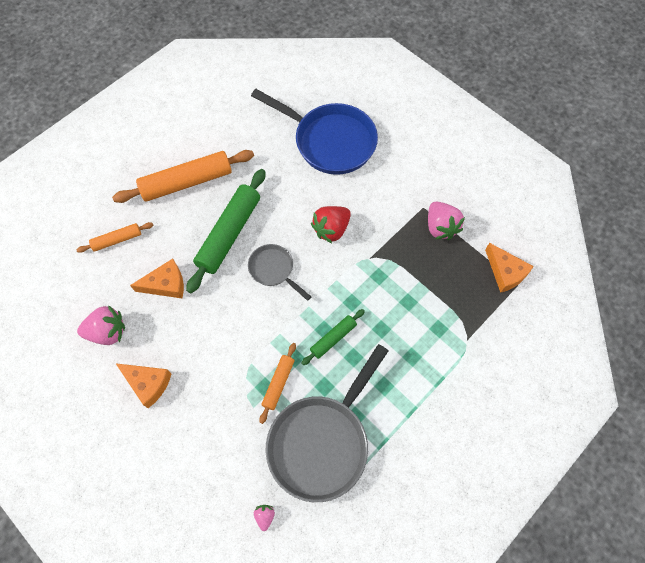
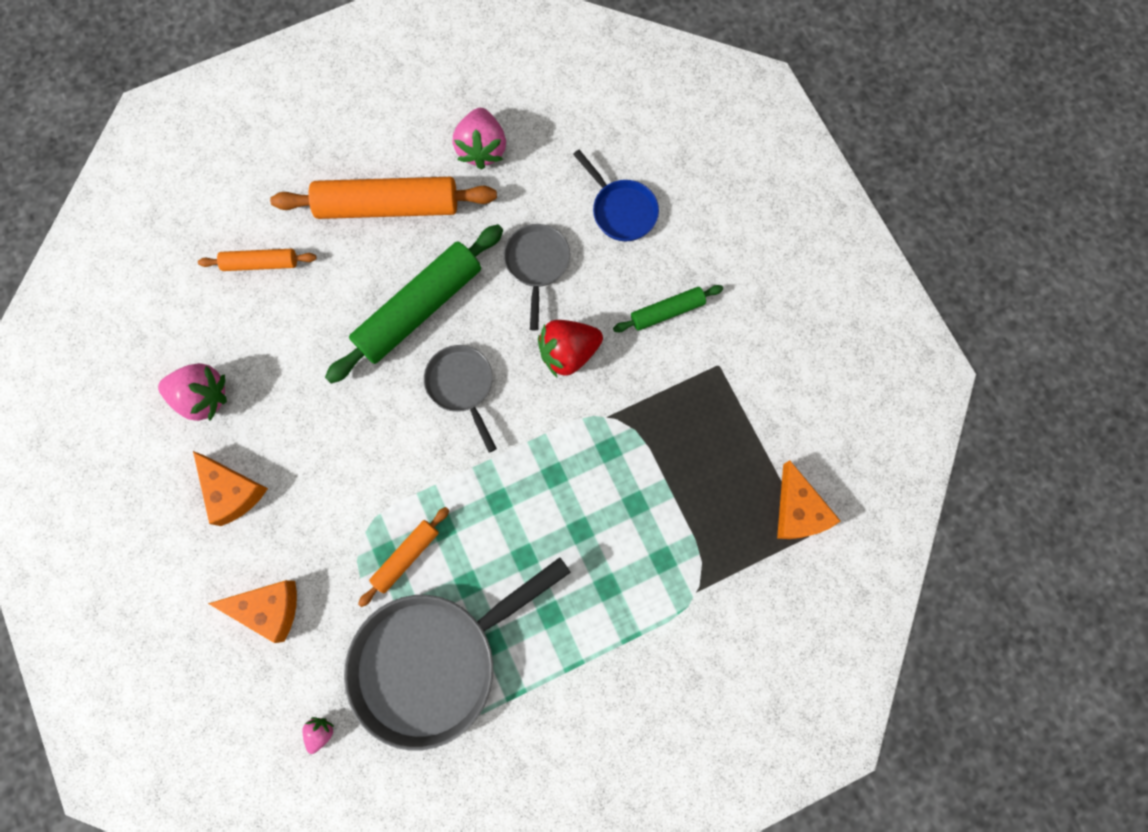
camera: 20 degrees right, 10 degrees up
(166, 284) = (305, 355): orange cheese -> orange cheese (268, 608)
(292, 186) = (537, 264): none -> grey pan
(330, 141) = (621, 210): blue pan -> blue pan, size x0.51
(333, 338) = (506, 519): green rolling pin -> green rolling pin (667, 311)
(440, 227) = (731, 406): pink strawberry -> pink strawberry (482, 149)

